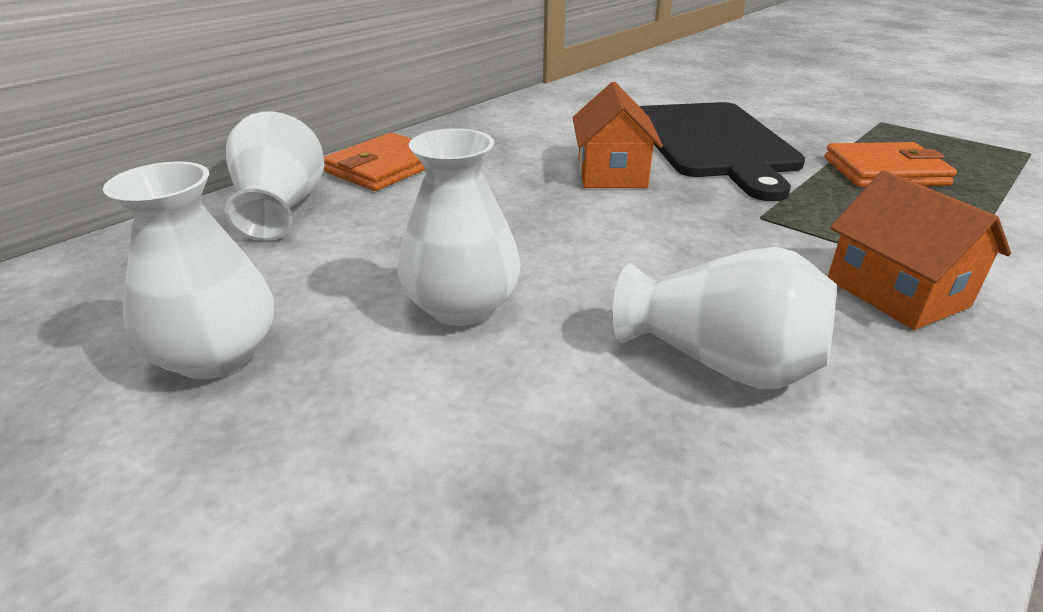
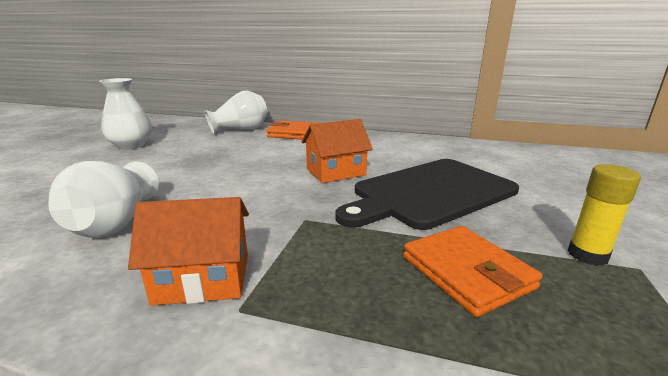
camera: 65 degrees right, 10 degrees down
(462, 306) = (166, 167): white vase -> none
(860, 128) = (587, 255): none -> yellow glue stick
(897, 292) = (203, 278): orange house -> orange house turned 45 degrees clockwise

